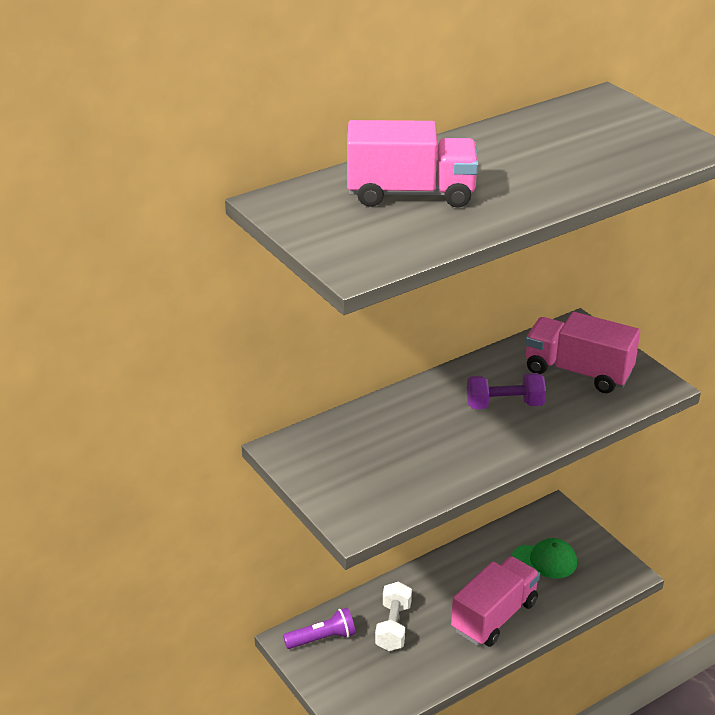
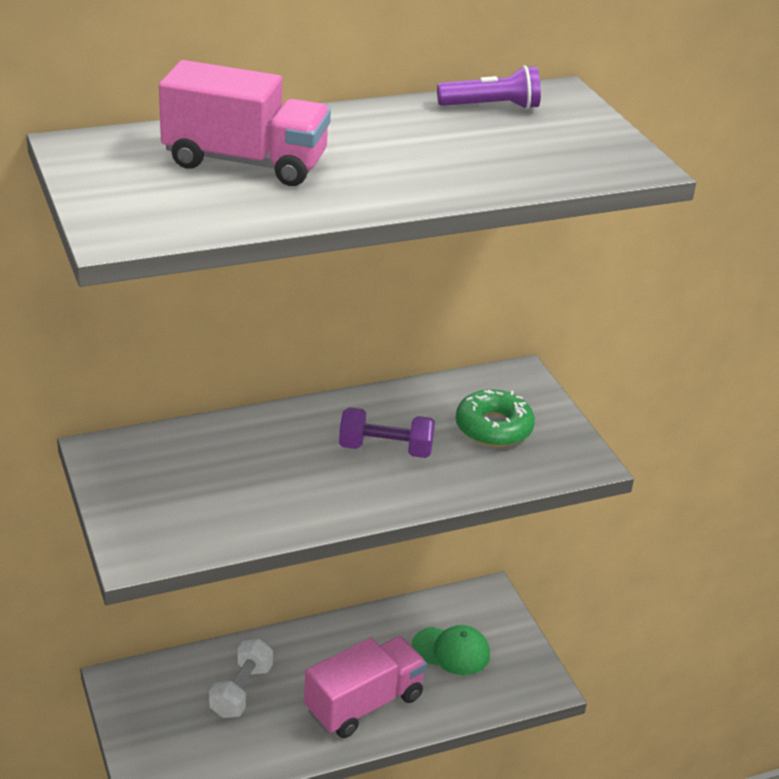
camera: 10 degrees right, 0 degrees up
(322, 638) = (154, 687): purple flashlight -> purple flashlight (492, 106)
(578, 372) = (493, 427): pink truck -> green donut

